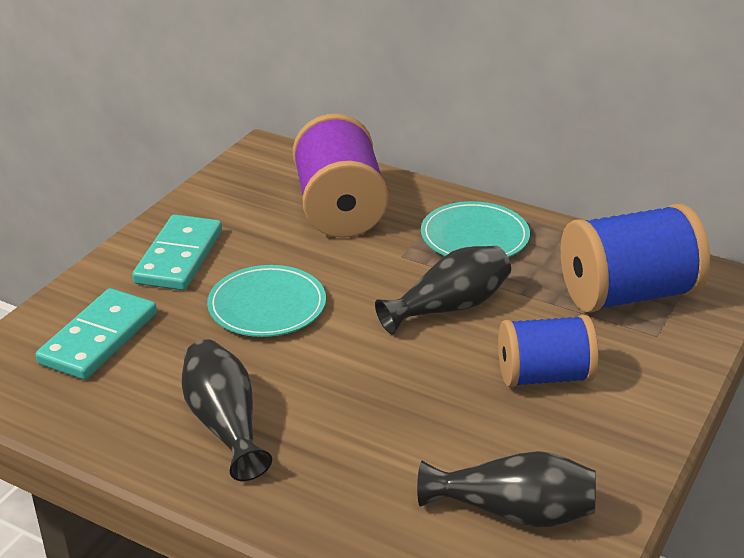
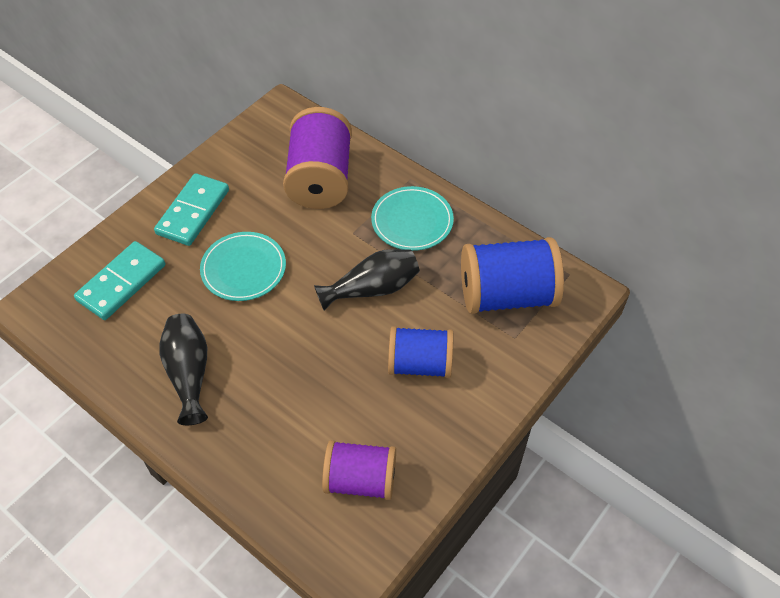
camera: 10 degrees right, 20 degrees up
(514, 512) = (360, 480): black vase -> purple spool

